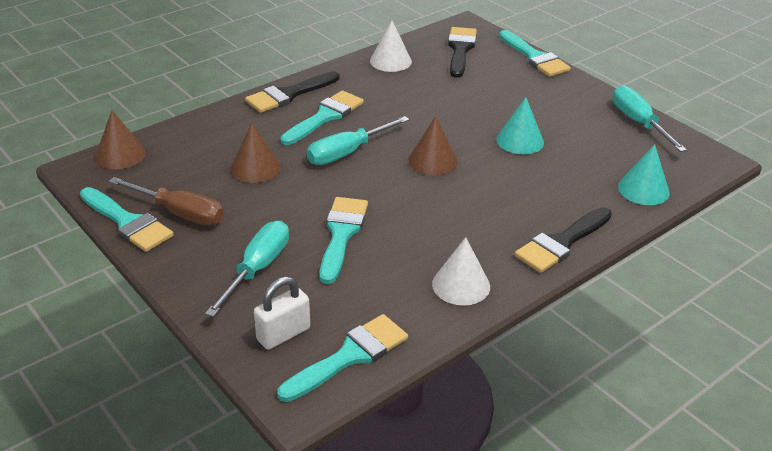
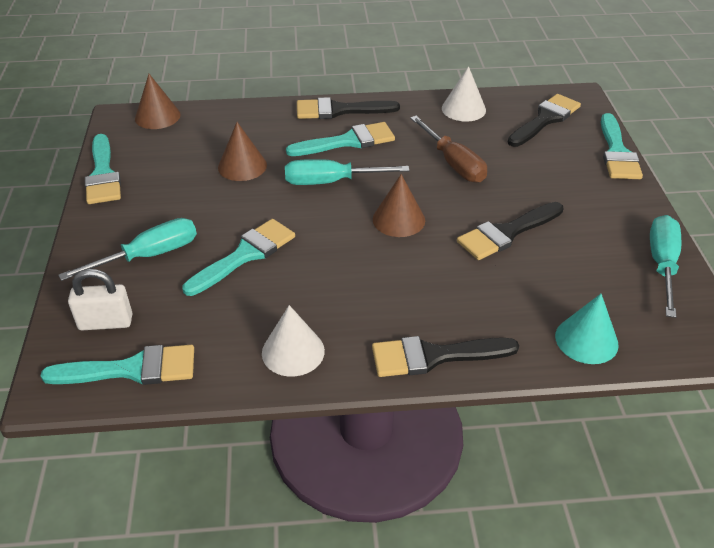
camera: 35 degrees right, 5 degrees up
(180, 213) = (146, 182): brown screwdriver -> brown screwdriver (453, 163)
(520, 140) = (506, 233): turquoise cone -> black brush

